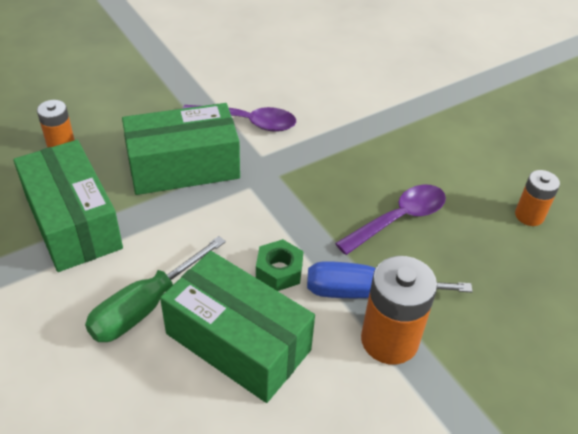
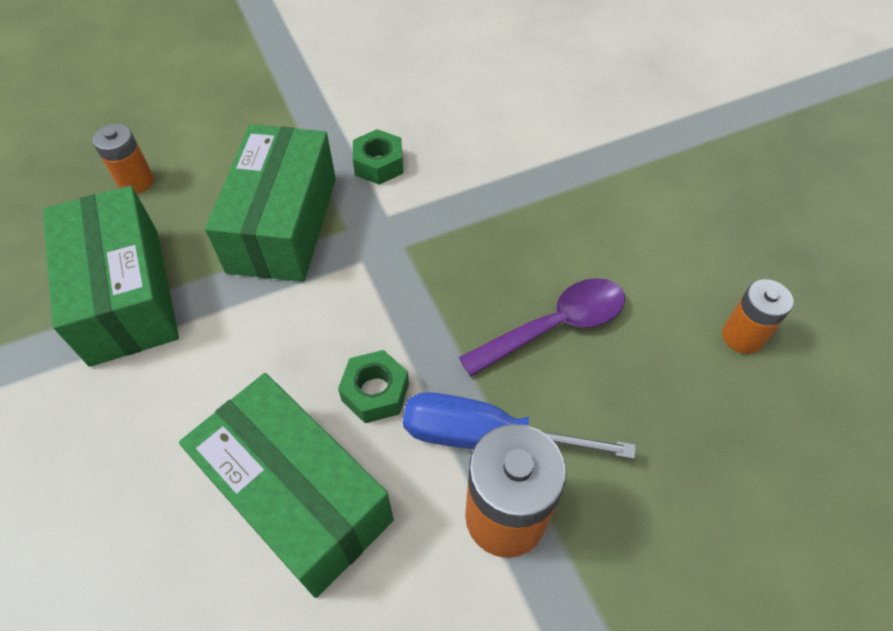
camera: 10 degrees right, 10 degrees up
(144, 307) = (187, 430): green screwdriver -> none
(183, 166) = (283, 224): green box -> green box turned 75 degrees counterclockwise
(247, 122) = (379, 164): purple spoon -> green nut

